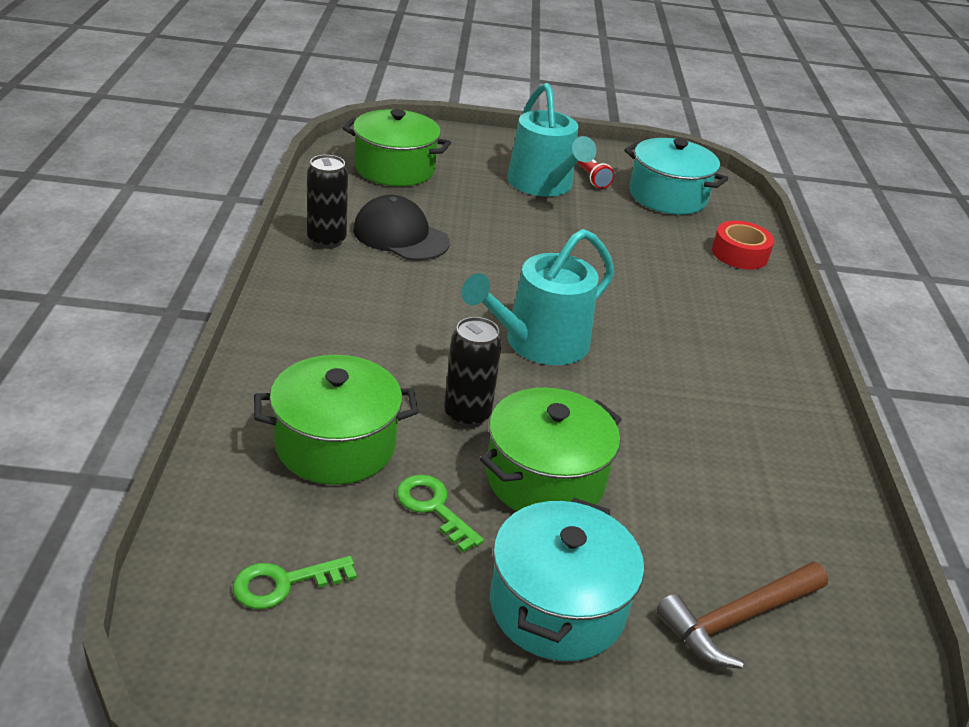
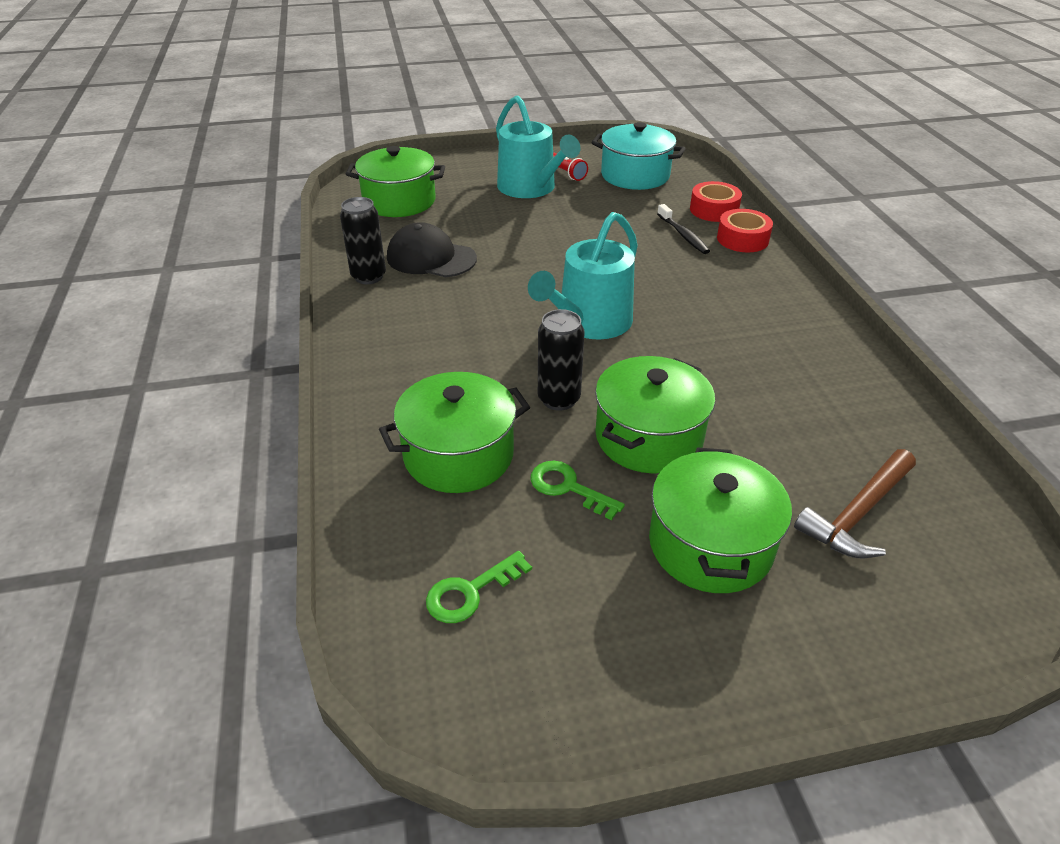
camera: 10 degrees left, 5 degrees up
(557, 606) = (710, 545): turquoise pot -> green pot
(690, 274) = (683, 235): none -> black toothbrush
(757, 293) = (742, 239): none -> red tape

